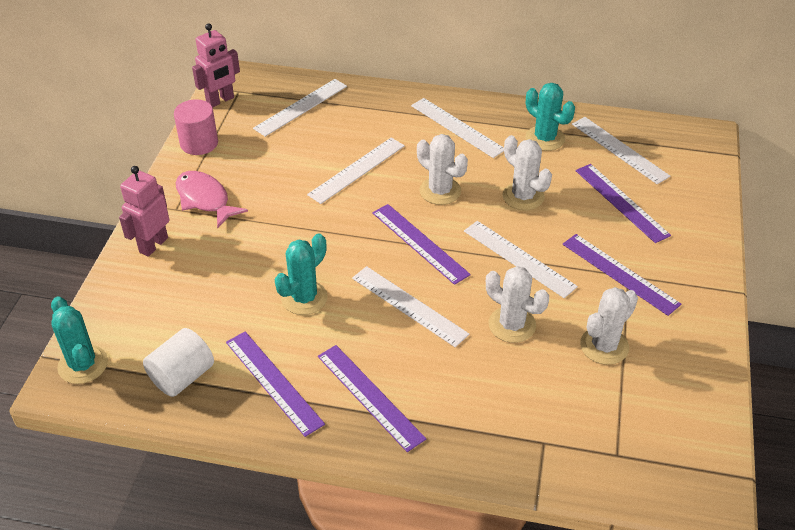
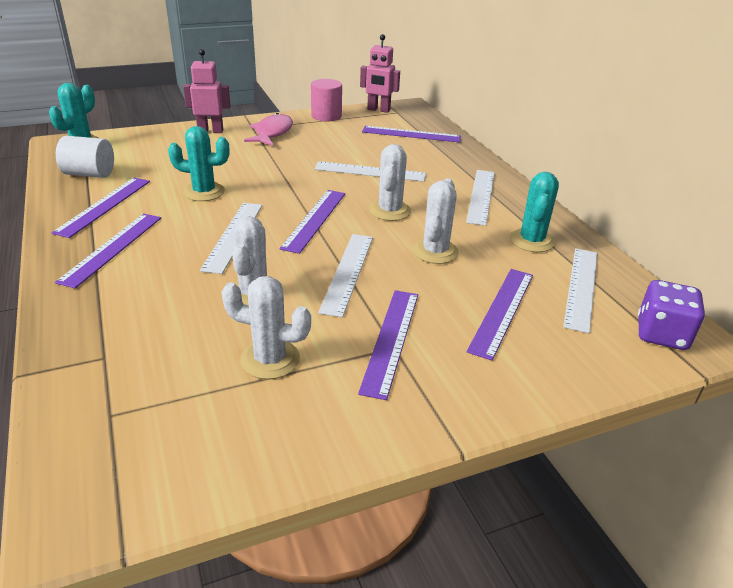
camera: 55 degrees right, 10 degrees down
(301, 107) = (411, 134): white ruler -> purple ruler
(690, 146) = (661, 334): none -> purple dice

